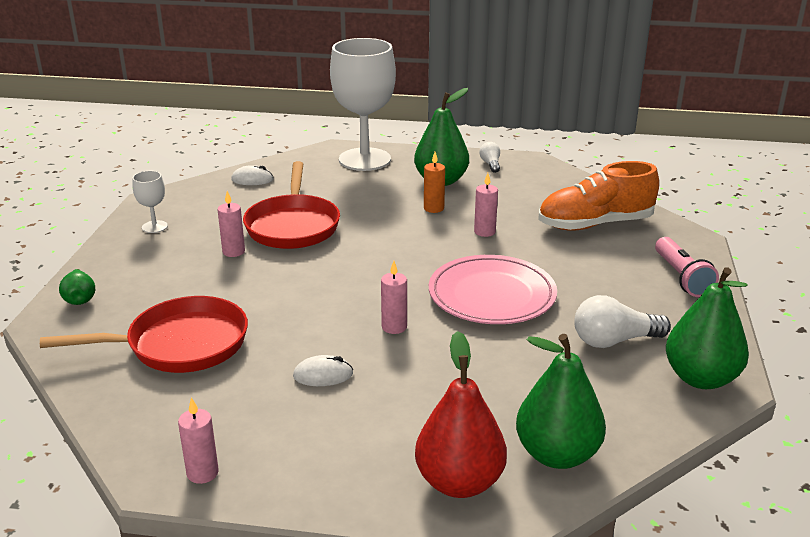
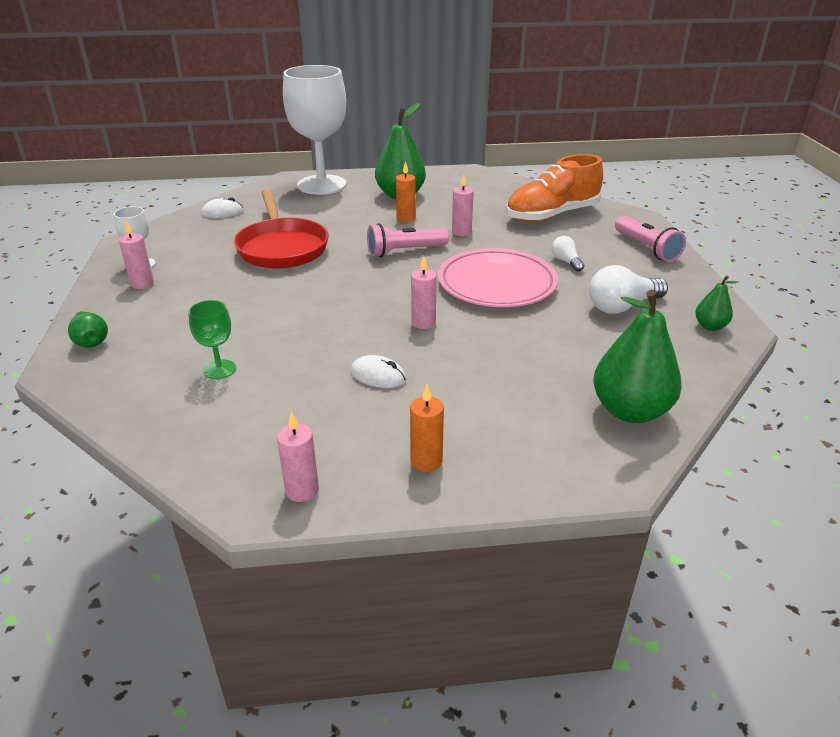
camera: 15 degrees left, 5 degrees up
(180, 344) = (219, 369): red pan -> green goblet
(233, 252) = (234, 277): pink candle -> pink candle (142, 284)
(323, 375) = (378, 376): white mouse -> white mouse turned 45 degrees clockwise
(327, 467) = (426, 461): none -> orange candle
(414, 246) = (405, 251): none -> pink flashlight
(459, 482) = (558, 451): red pear -> none
(490, 164) = (437, 177): white light bulb -> white light bulb (566, 261)
(700, 378) = (710, 326): green pear -> green pear, size x0.50

